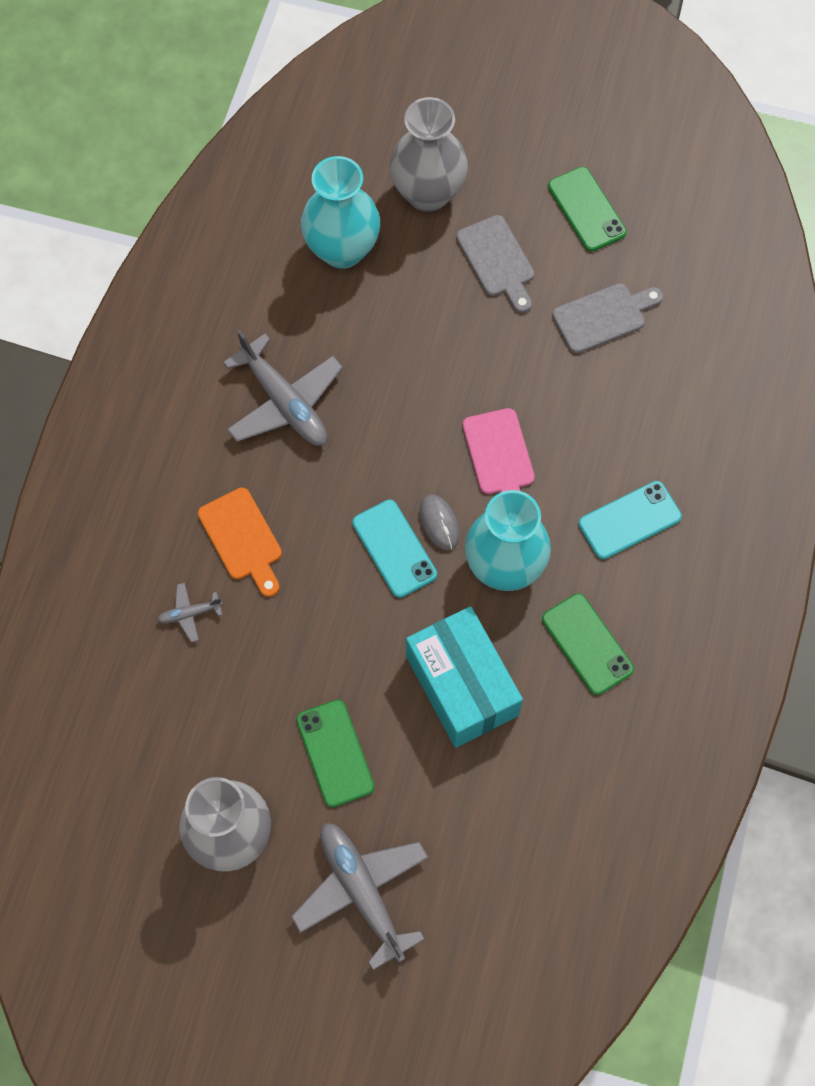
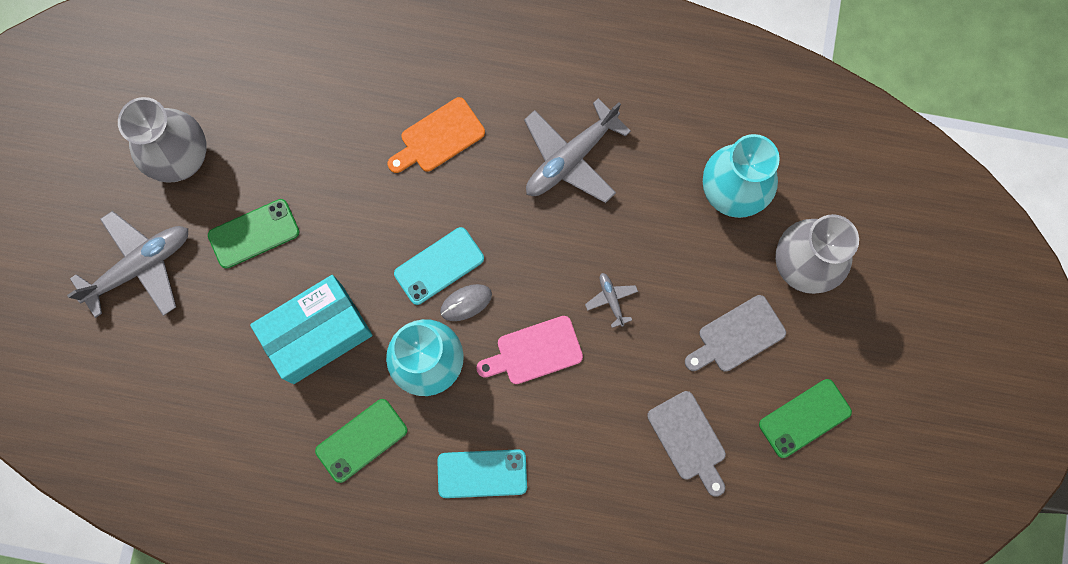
camera: 85 degrees right, 10 degrees up
(189, 614) = (368, 102): grey plane -> grey plane (611, 299)
(629, 520) = (482, 473): turquoise phone -> turquoise phone turned 60 degrees counterclockwise

